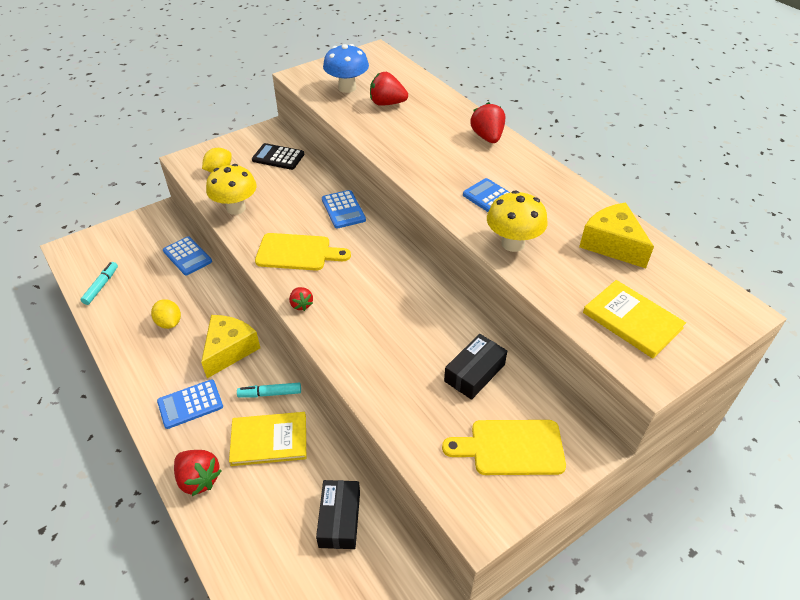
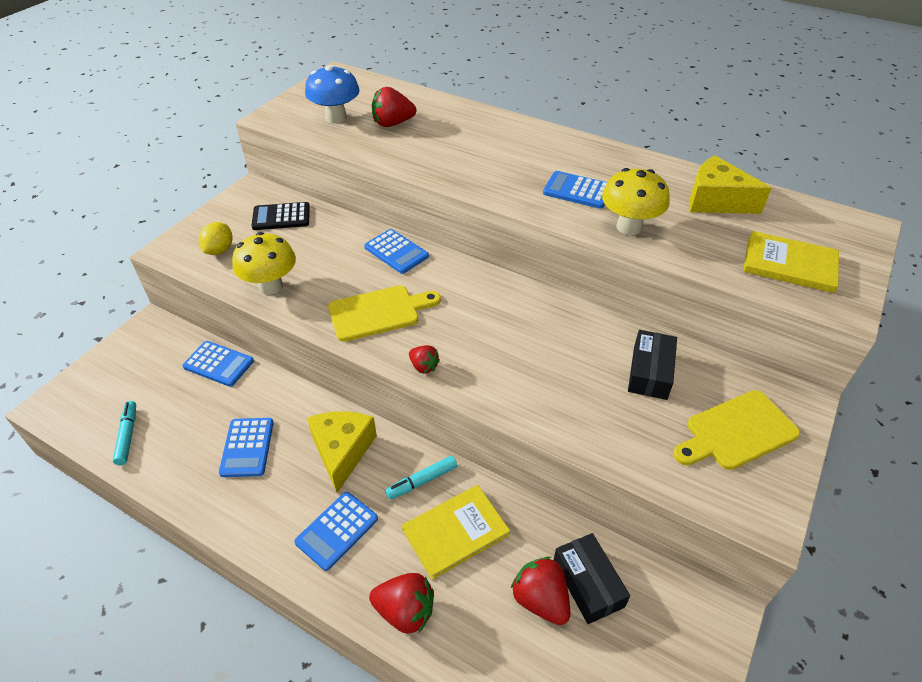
camera: 25 degrees left, 0 degrees up
(169, 323) = (247, 447): yellow lemon -> blue calculator
(487, 137) = (522, 132): red strawberry -> red strawberry (540, 599)

